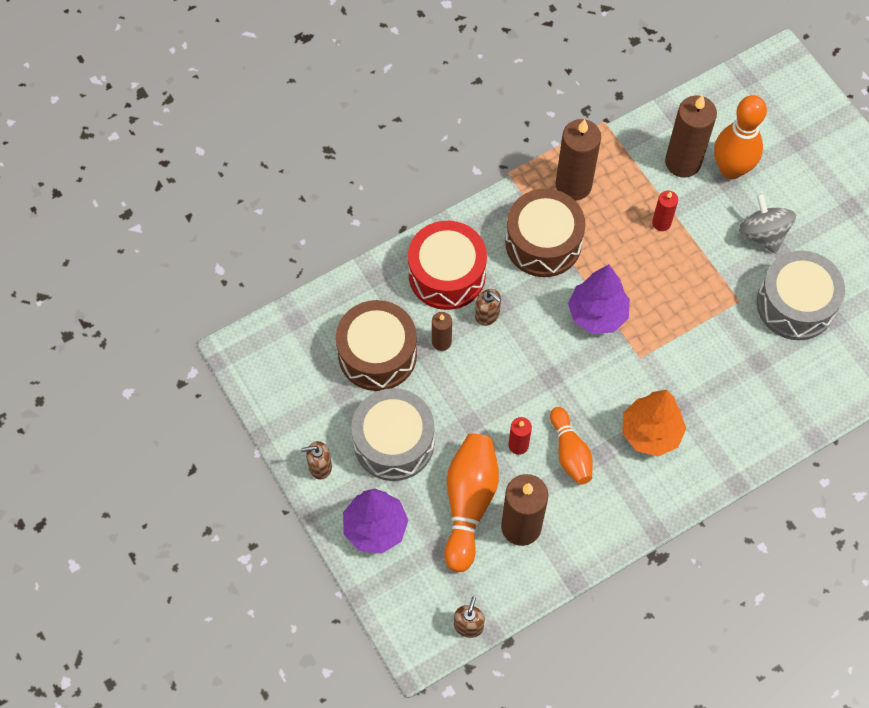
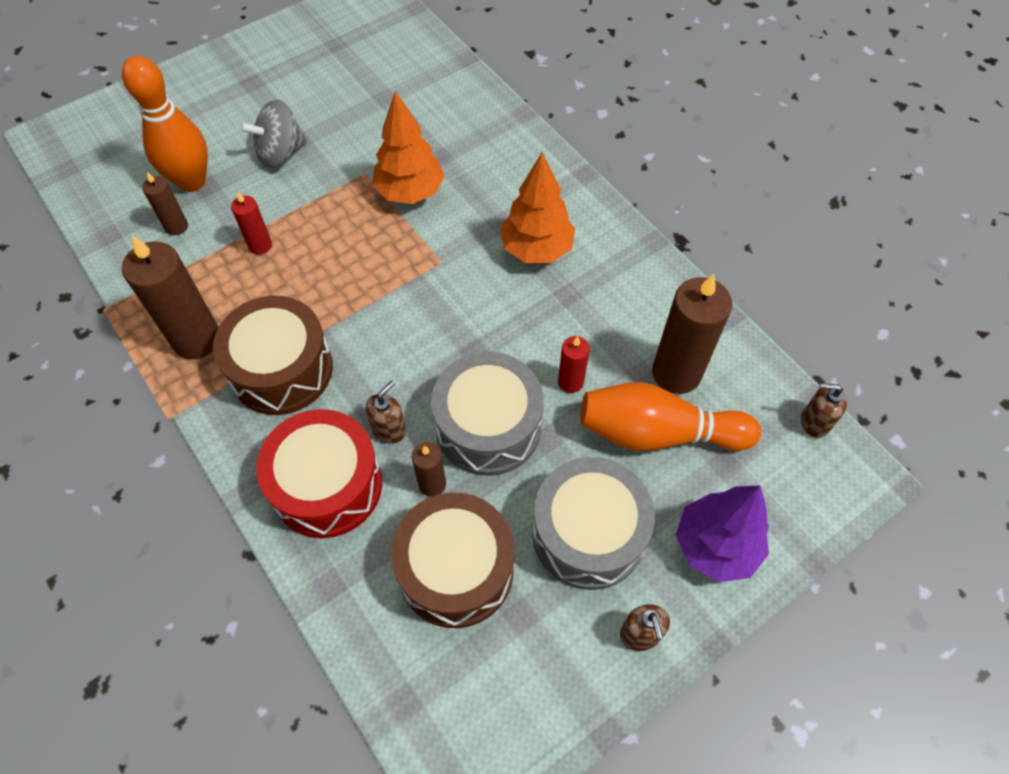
camera: 95 degrees left, 5 degrees down
(570, 452) = (572, 326): orange bowling pin -> none
(597, 314) = (386, 306): purple tree -> none
(683, 162) = (176, 226): brown candle -> brown candle, size x0.52
(716, 335) = (410, 192): none -> orange tree
(795, 304) = (370, 127): grey drum -> grey drum (488, 426)

